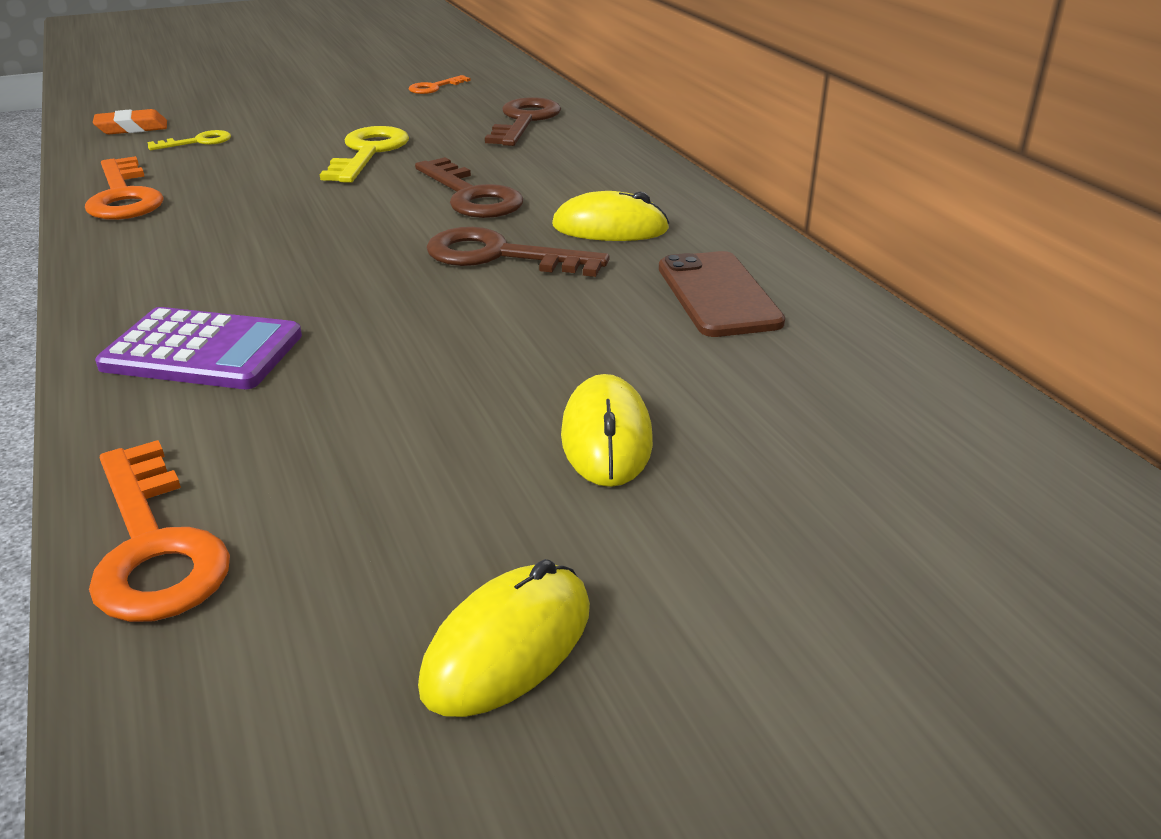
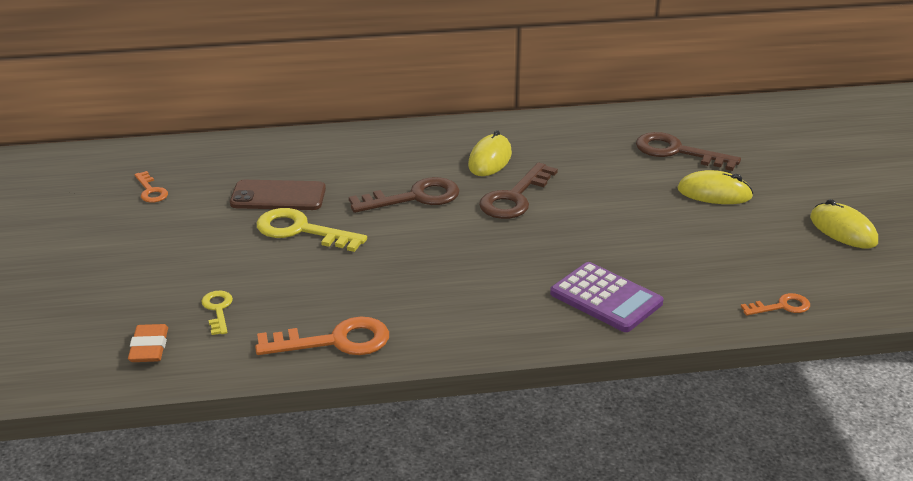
camera: 75 degrees left, 0 degrees up
(154, 546) = (781, 306): orange key -> orange key, size x0.55
(202, 351) = (606, 298): purple calculator -> purple calculator turned 105 degrees clockwise
(524, 121) = (272, 162): brown key -> brown key (677, 152)
(718, 295) = (587, 145): brown phone -> brown phone (278, 196)

